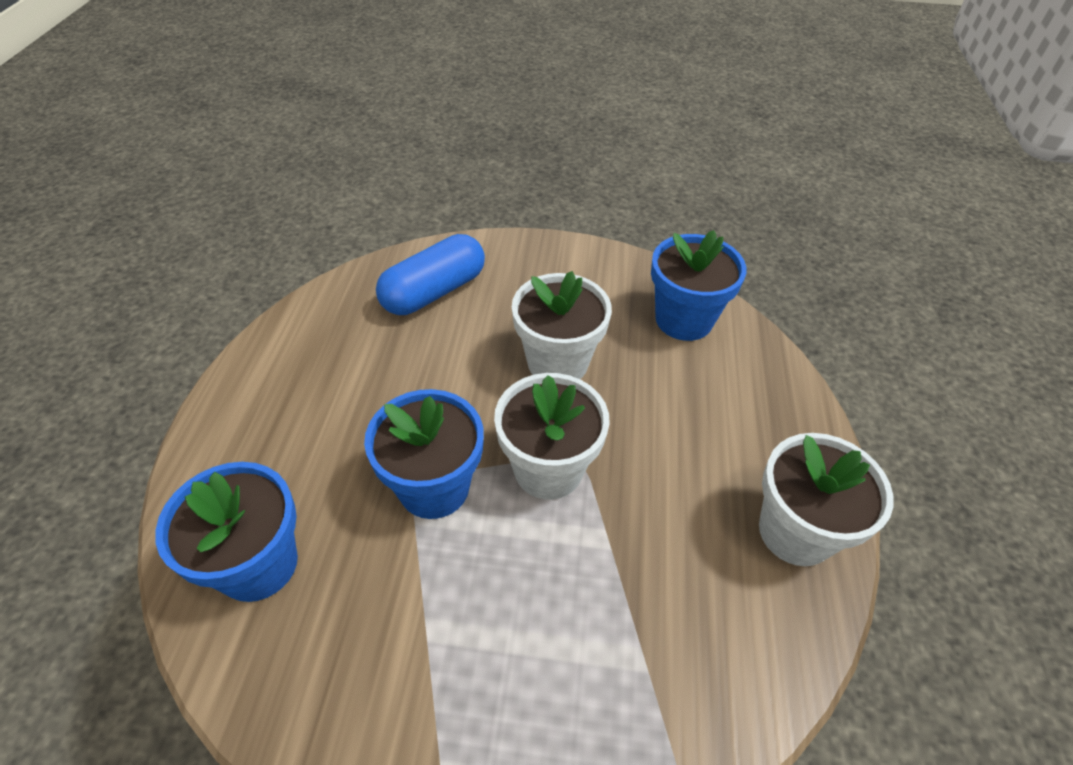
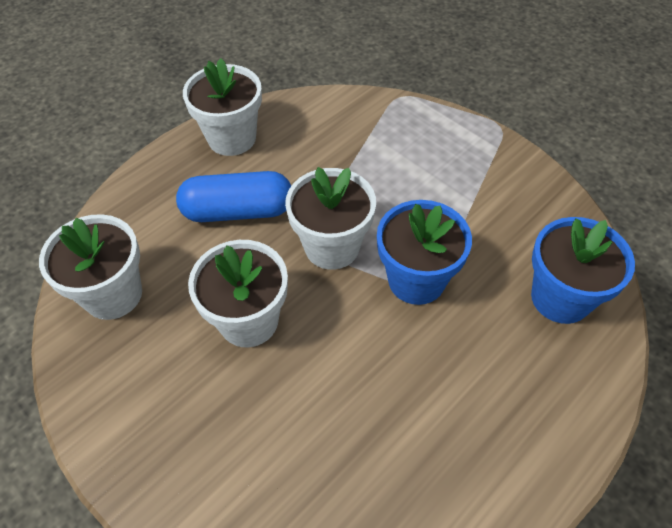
camera: 140 degrees left, 5 degrees up
(434, 292) = (285, 481): blue capsule -> blue capsule (238, 211)
(683, 320) = (113, 294): blue flower pot -> white flower pot

